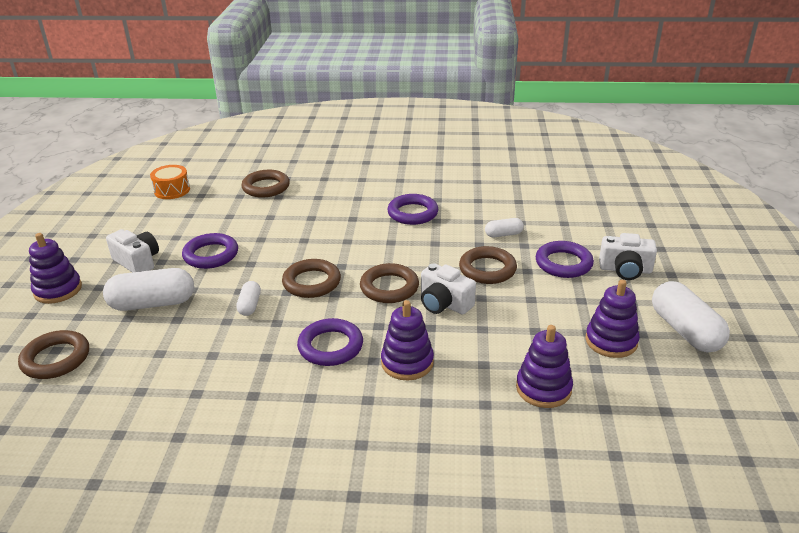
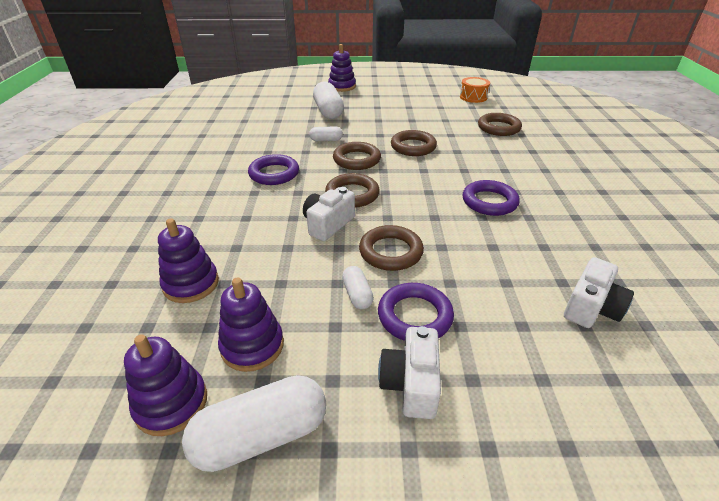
camera: 85 degrees right, 5 degrees up
(56, 359) = (277, 97): brown ring -> brown ring (413, 147)
(137, 262) = (375, 101): white camera -> white camera (591, 308)
(211, 255) = (388, 120): purple ring -> none
(407, 362) = (247, 207): purple stacking toy -> purple stacking toy (171, 403)
(503, 234) = (469, 266): white capsule -> white capsule (357, 295)

